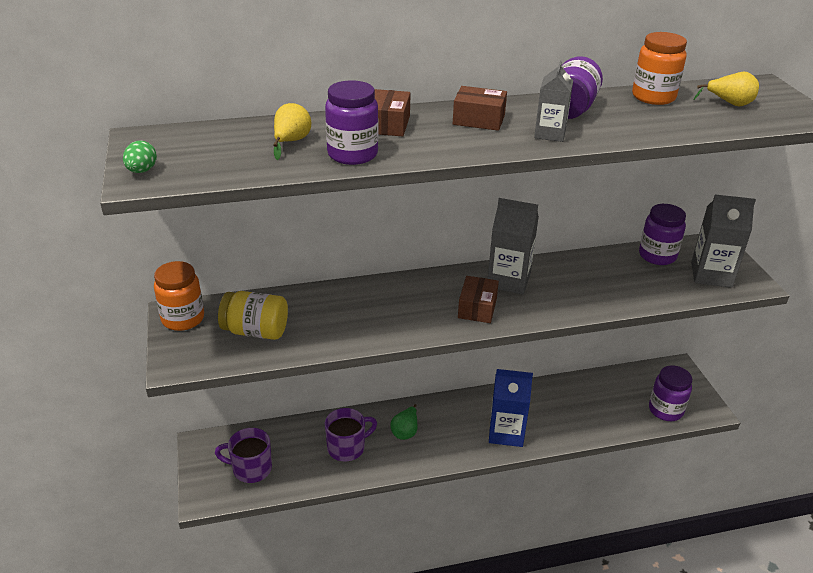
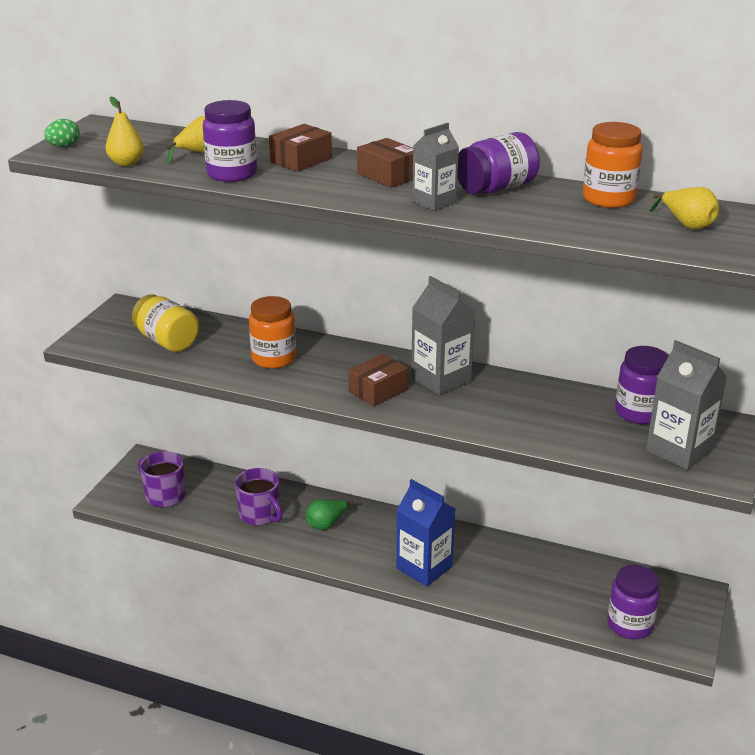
camera: 35 degrees right, 5 degrees down
(183, 319) = (124, 313): orange jar -> orange jar (273, 359)
(237, 171) = (126, 163): none -> yellow pear
(347, 448) = (260, 514): purple mug -> purple mug turned 45 degrees clockwise

